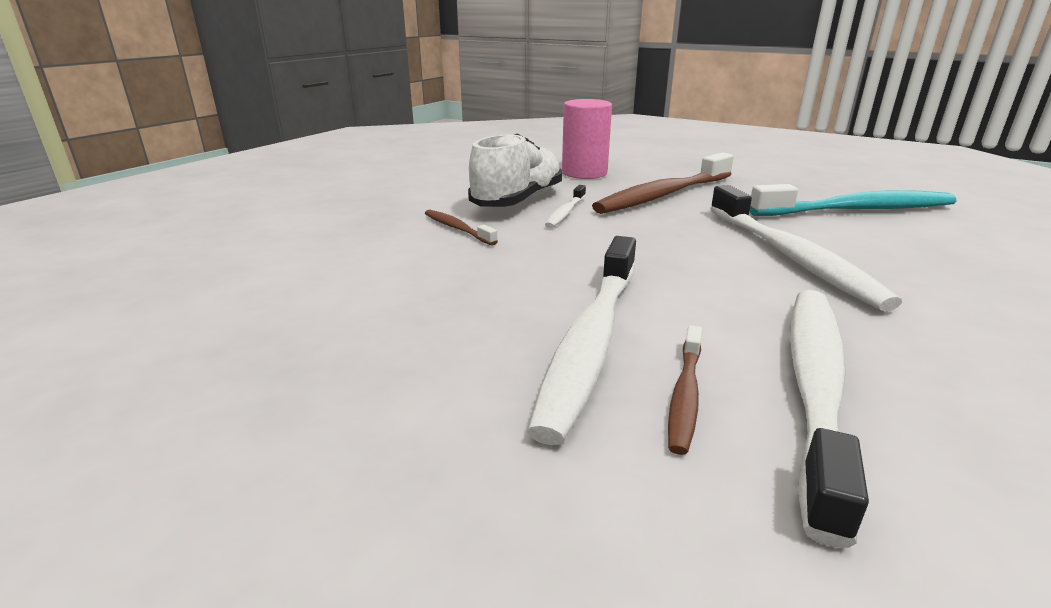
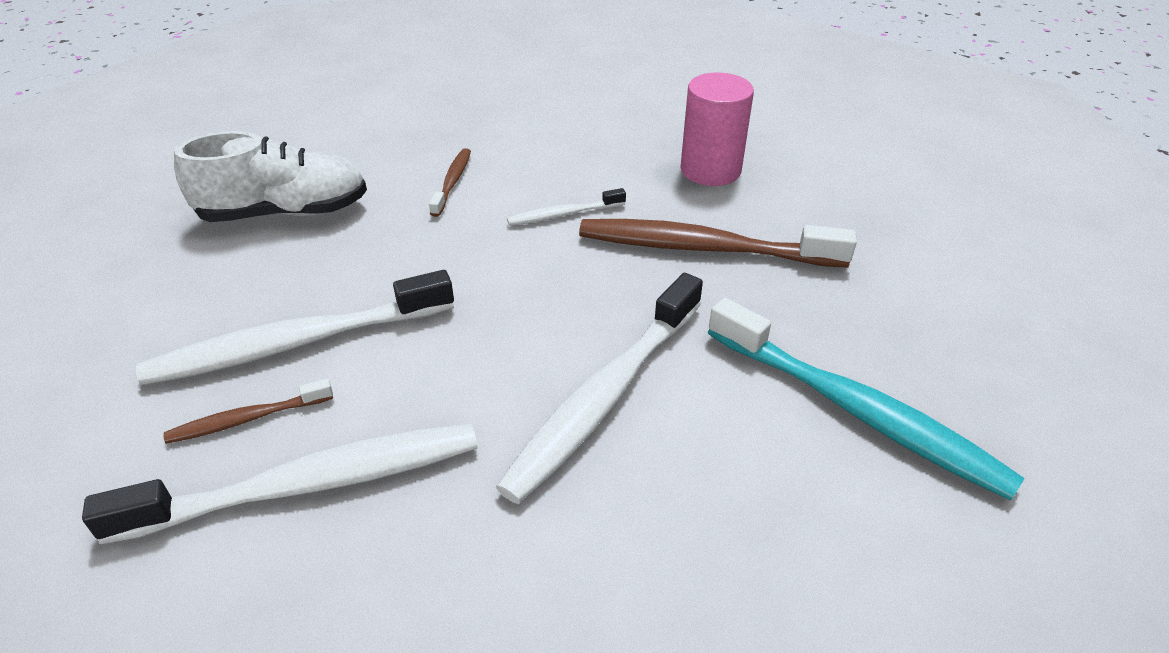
camera: 50 degrees right, 15 degrees up
(518, 201) = (561, 176): white shoe -> white shoe (285, 212)

